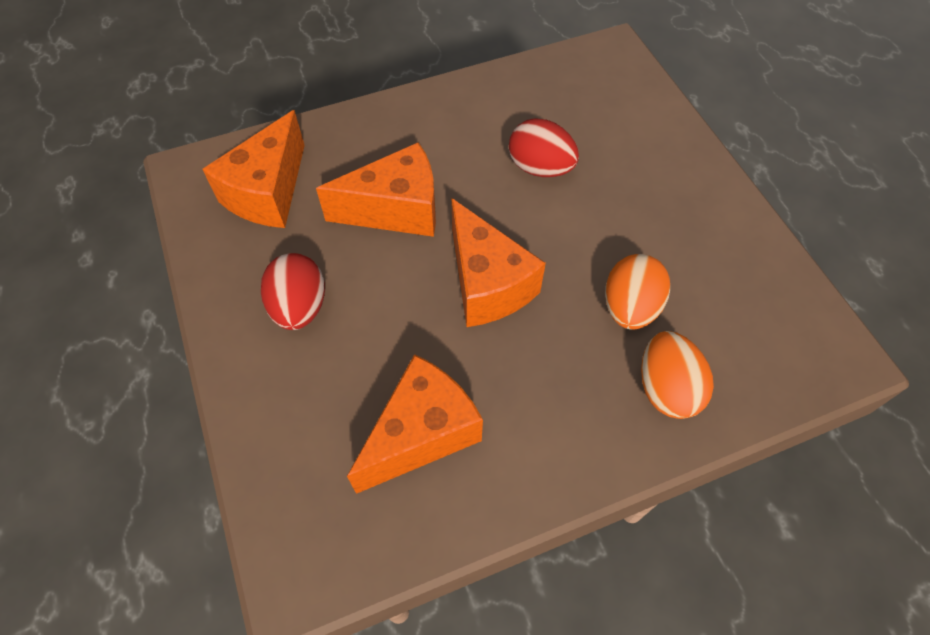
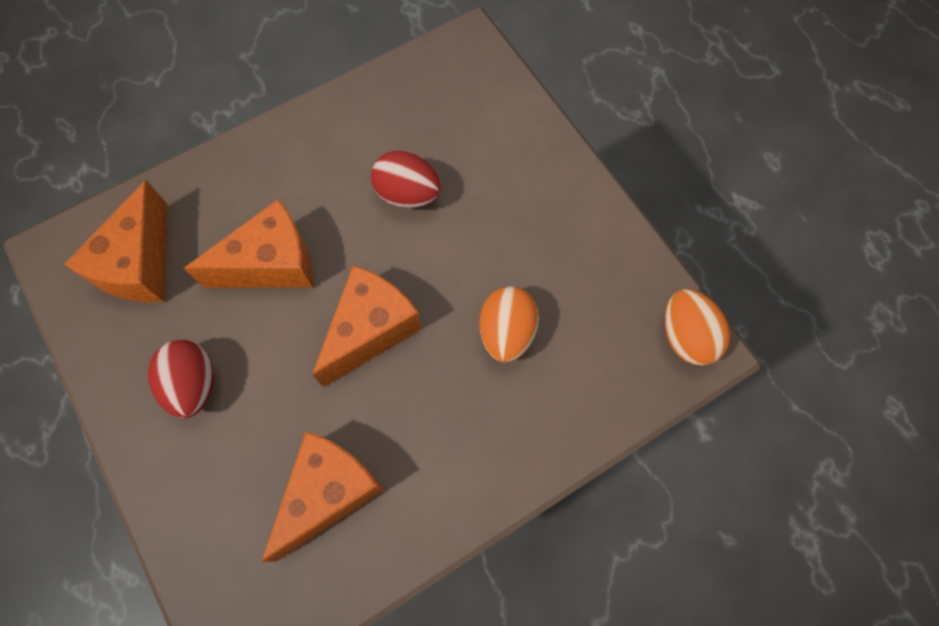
camera: 10 degrees left, 10 degrees up
(487, 284) = (370, 330): orange cheese -> orange cheese turned 105 degrees counterclockwise
(666, 388) = (546, 409): orange egg -> orange egg (686, 336)

